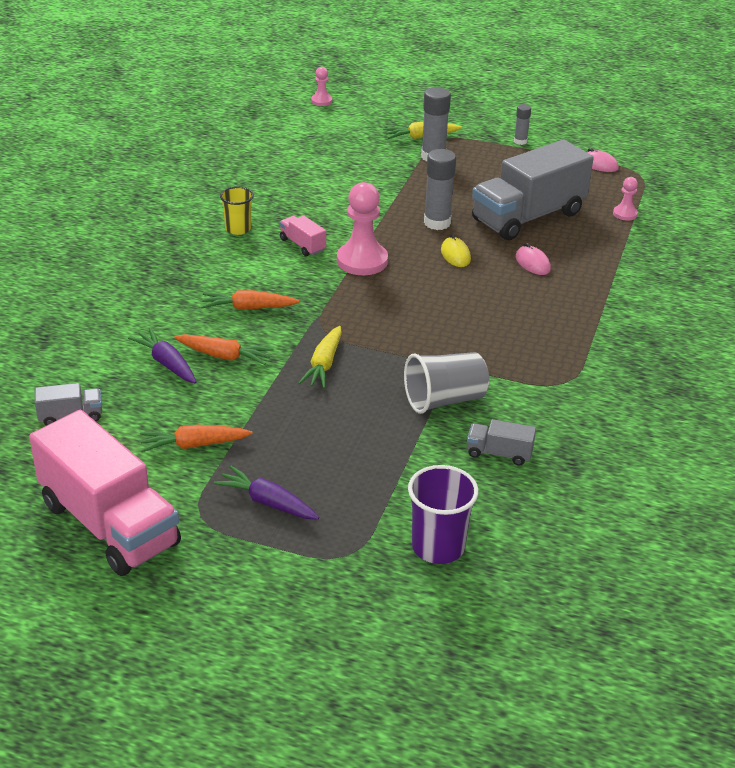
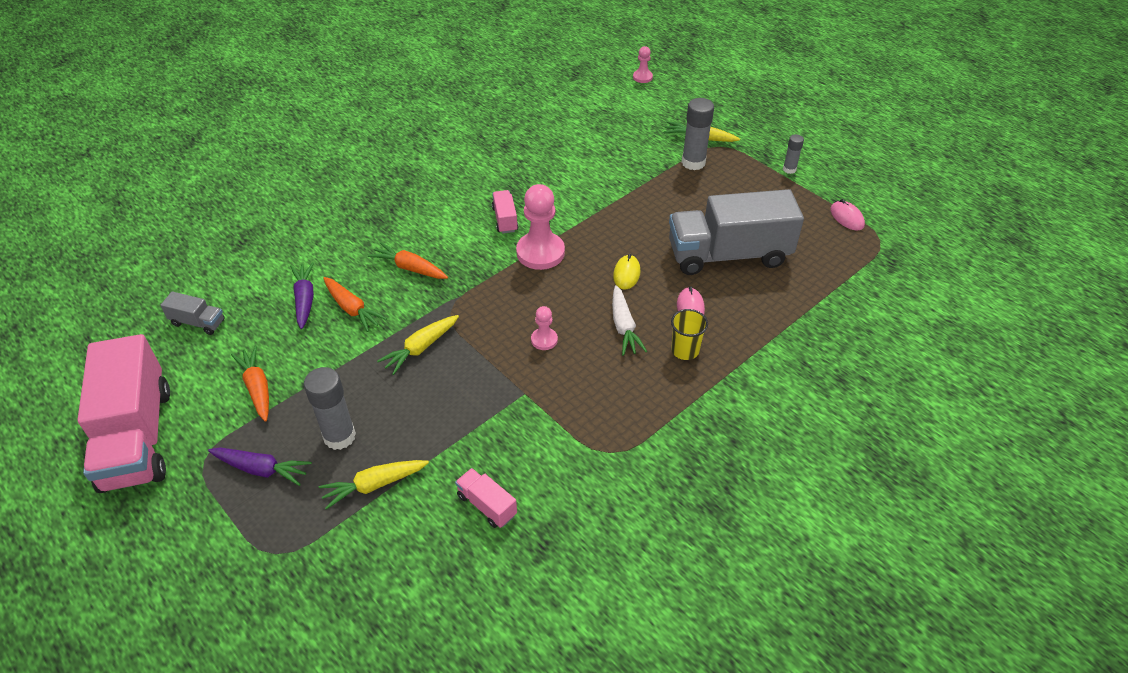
camera: 30 degrees right, 10 degrees up
(193, 445) = (257, 387): orange carrot -> orange carrot turned 45 degrees clockwise
(238, 229) = (467, 186): yellow cup -> yellow cup (685, 350)
(267, 502) = (262, 469): purple carrot -> purple carrot turned 135 degrees clockwise
(386, 475) = (374, 485): none -> yellow carrot
(437, 223) = (638, 234): grey glue stick -> grey glue stick (339, 436)
(438, 547) = (352, 582): purple cup -> none
(444, 400) = (488, 426): grey cup -> none
(490, 293) = (624, 327): none -> white carrot
(499, 453) = (487, 505): grey truck -> pink truck
(625, 214) = (827, 282): pink pawn -> pink pawn (544, 340)

